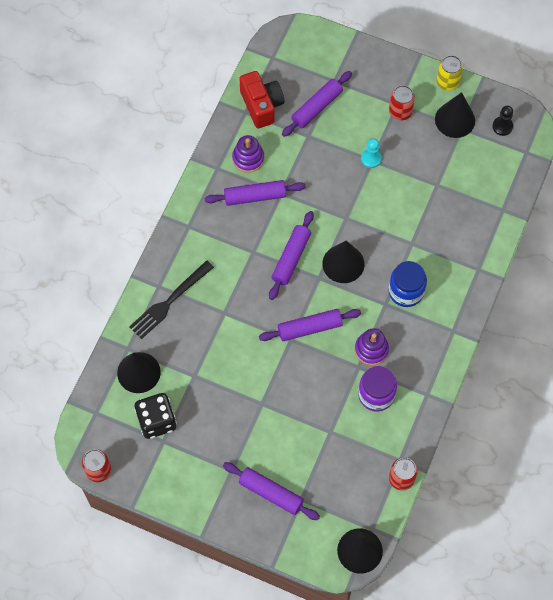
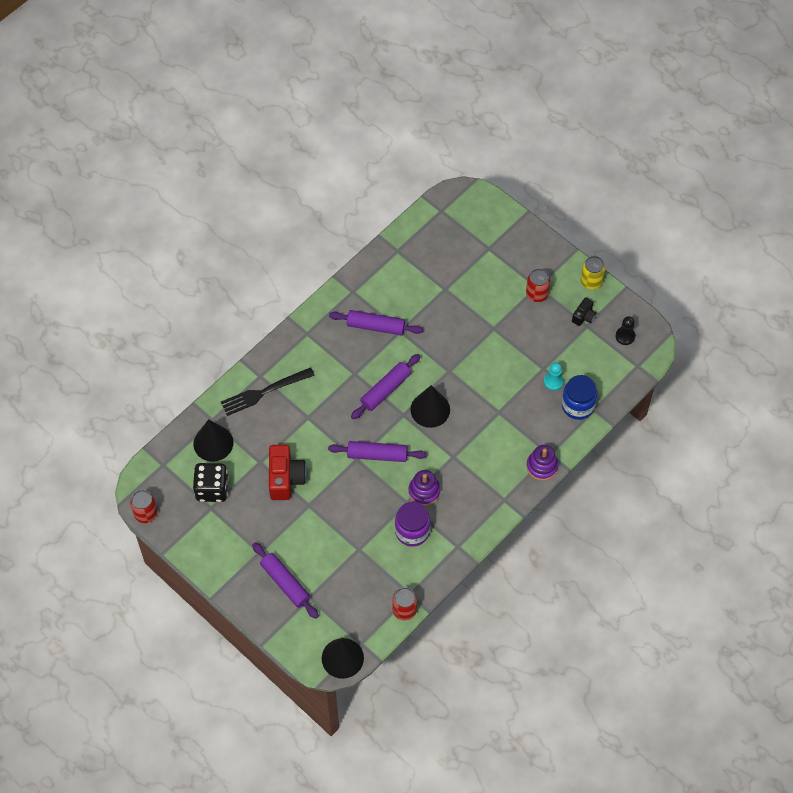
camera: 20 degrees right, 5 degrees down
(248, 158) = (383, 291): purple stacking toy -> purple stacking toy (542, 466)
(261, 105) = (414, 249): red camera -> red camera (285, 478)
(316, 107) = (463, 266): purple rolling pin -> none
(371, 158) = (493, 326): turquoise pawn -> turquoise pawn (553, 381)
(406, 291) = (476, 452): blue jar -> blue jar (578, 405)
(455, 120) = (584, 316): black cone -> black camera

